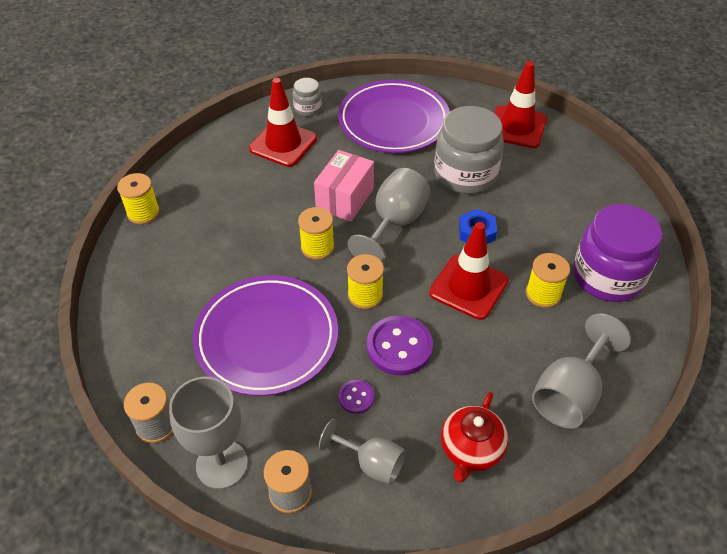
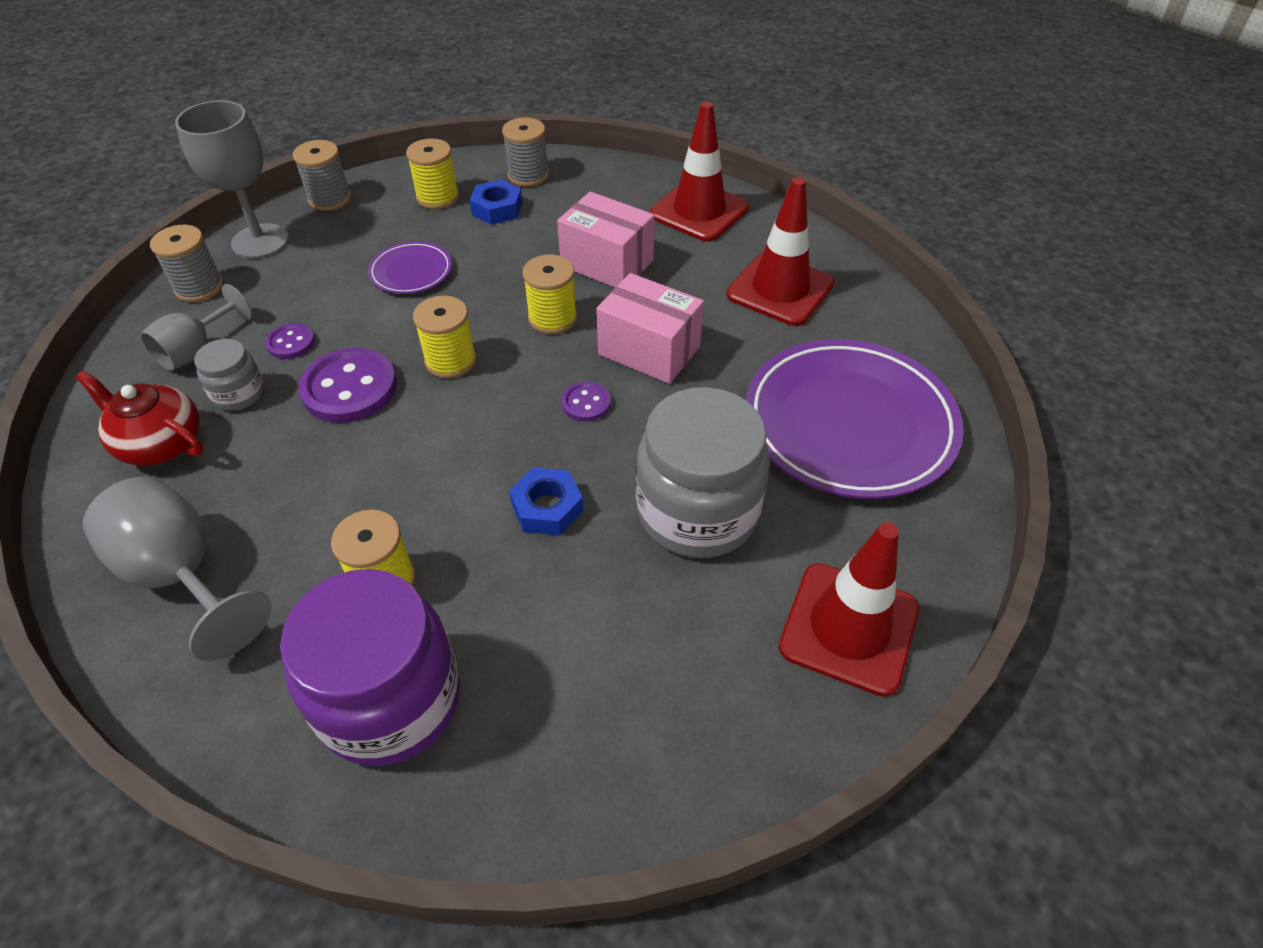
camera: 95 degrees right, 0 degrees up
(135, 283) = (528, 175): none -> grey spool
(143, 213) = (643, 174): yellow spool -> yellow spool (437, 197)
(183, 296) = (497, 209): none -> blue nut
(256, 225) = (607, 263): none -> pink box
(267, 338) = (411, 272): purple plate -> purple plate, size x0.46
(308, 108) = (873, 317): grey jar -> grey jar (239, 394)
(394, 223) = (586, 403): grey goblet -> purple button
(468, 287) = (430, 479): red traffic cone -> red traffic cone (699, 211)

